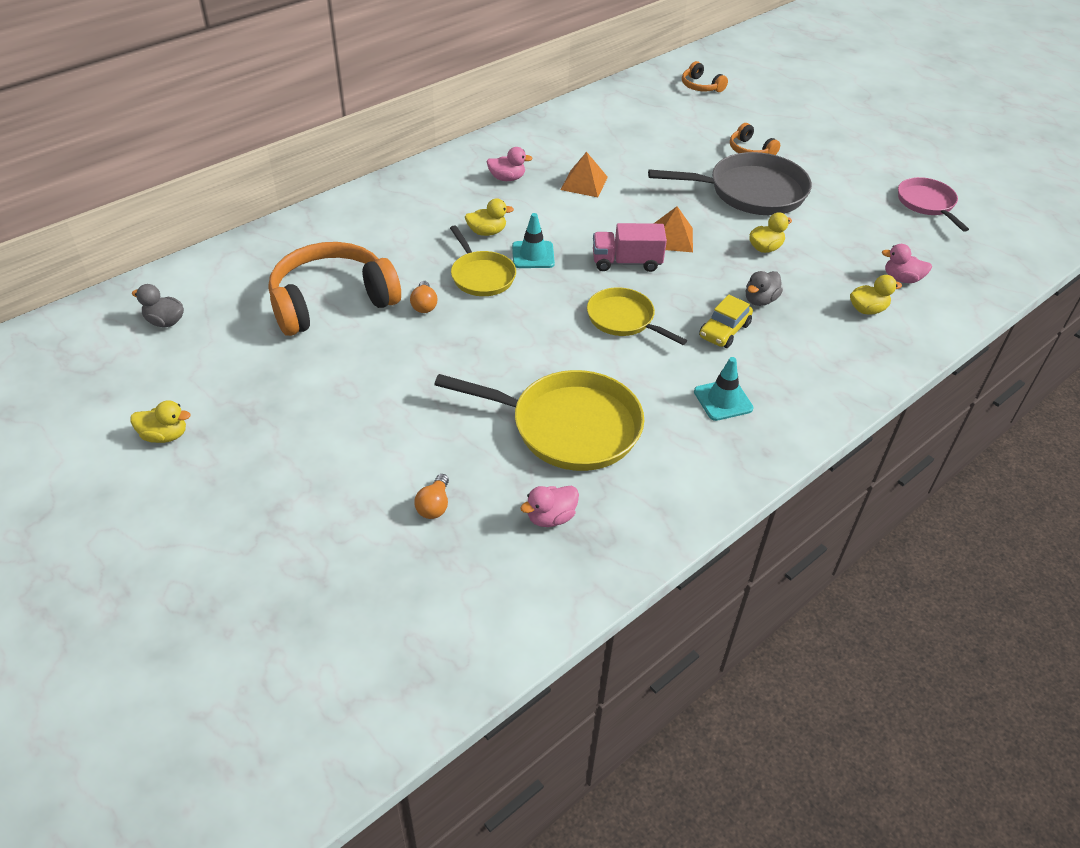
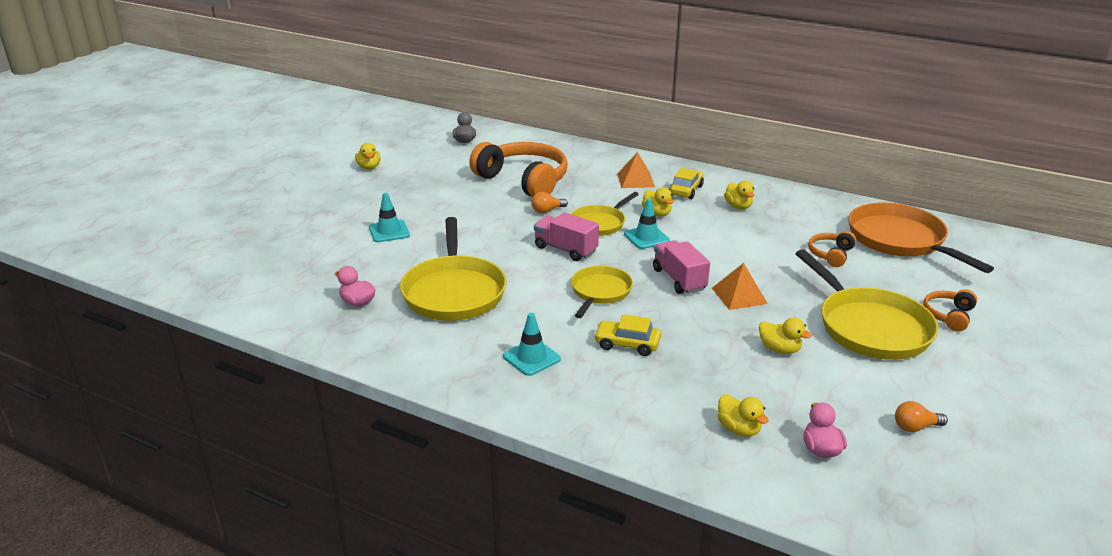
camera: 70 degrees right, 15 degrees down
(384, 453) = (389, 231): none -> turquoise traffic cone
(434, 505) = (350, 258): orange light bulb -> orange light bulb (915, 427)
(449, 197) = (686, 190): none -> yellow car
(507, 178) = (738, 206): pink duck -> yellow duck
(524, 317) = (565, 249): none -> pink truck
(584, 183) = (773, 239): orange pyramid -> orange pyramid (636, 180)
(625, 122) = (900, 240): none -> orange pan
(701, 86) = (1032, 268): orange headphones -> orange headphones (830, 254)
(751, 192) = (869, 327): grey pan -> yellow pan
(760, 300) = (691, 358): grey duck -> none
(927, 204) = (1006, 458): pink pan -> none

